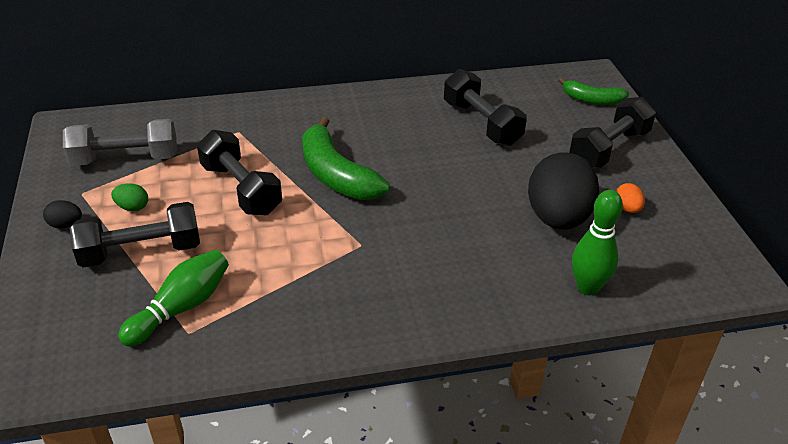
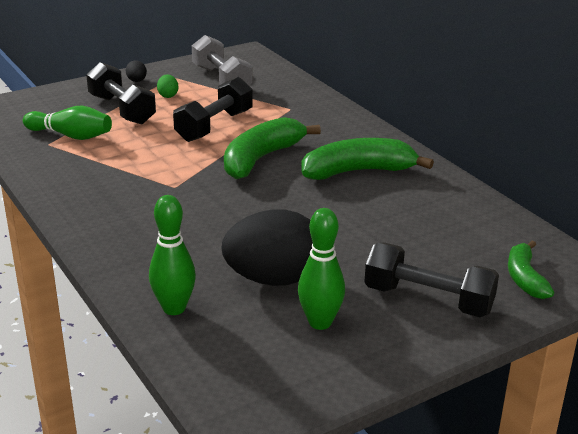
camera: 70 degrees right, 10 degrees down
(395, 127) = (358, 171): none -> green banana
(481, 123) = (405, 214): black dumbbell -> none
(627, 209) = (320, 322): orange egg -> green bowling pin

